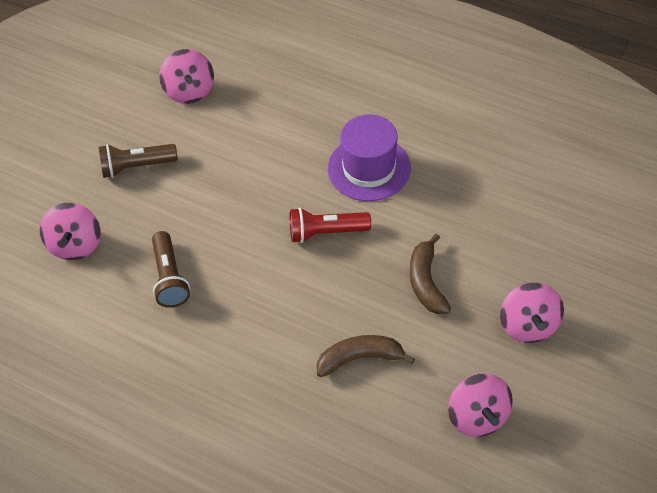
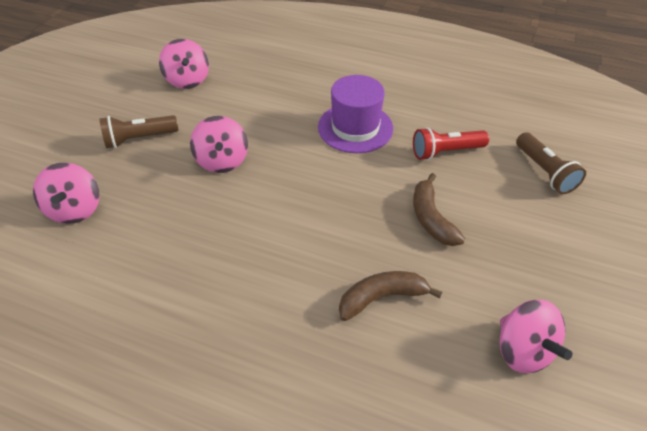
camera: 10 degrees left, 5 degrees down
(170, 278) = (173, 233): brown flashlight -> brown flashlight (544, 171)
(326, 232) = (325, 181): red flashlight -> red flashlight (445, 152)
(528, 325) = (542, 250): pink spinning top -> pink spinning top (222, 161)

